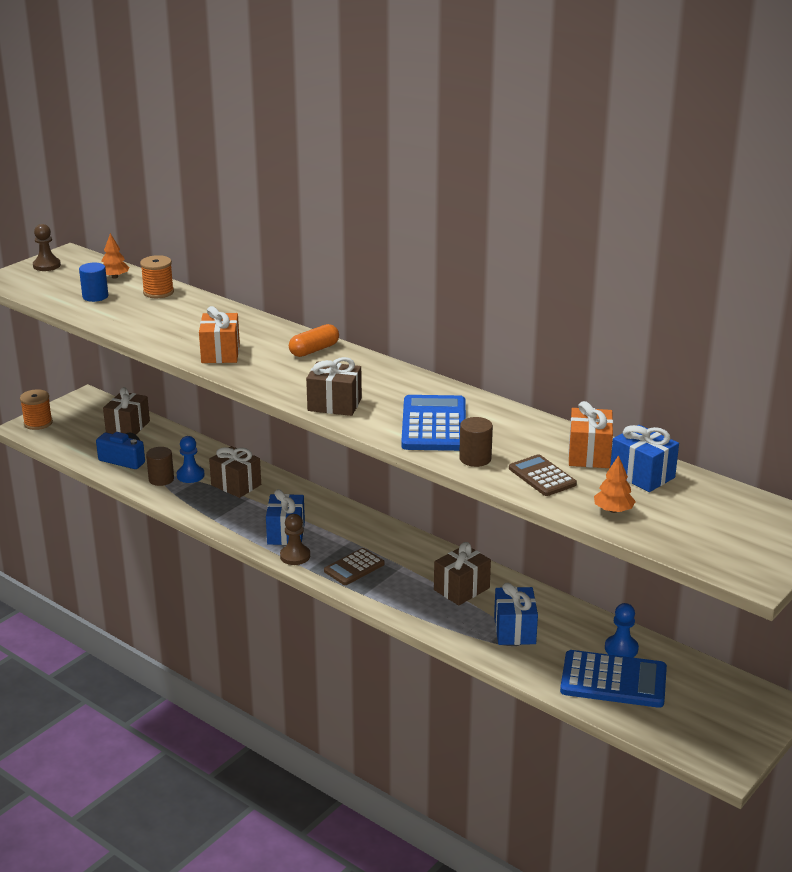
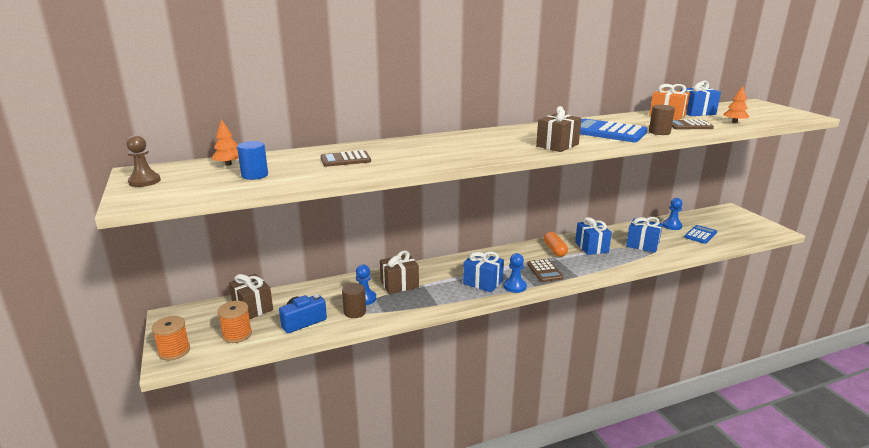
camera: 60 degrees left, 5 degrees down
(158, 292) = (290, 157): orange spool -> orange spool (237, 334)
(173, 316) = (345, 160): none -> brown calculator
(220, 353) = (436, 157): orange gift -> none
(295, 556) = (515, 286): brown pawn -> blue pawn
(314, 350) = (466, 137): orange capsule -> orange capsule (554, 250)
(461, 589) = (591, 247): brown gift -> blue gift
(613, 680) = (700, 235): blue calculator -> blue calculator, size x0.60

